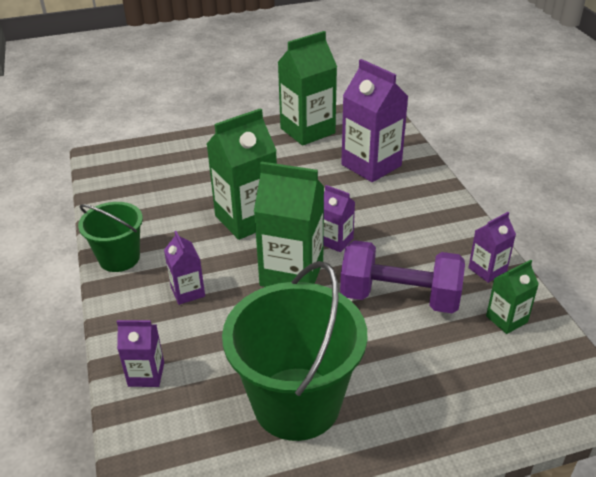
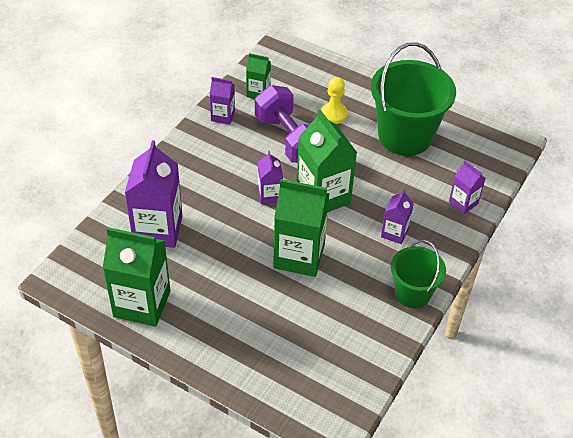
camera: 135 degrees left, 10 degrees up
(403, 362) = (334, 114): none -> yellow pawn

